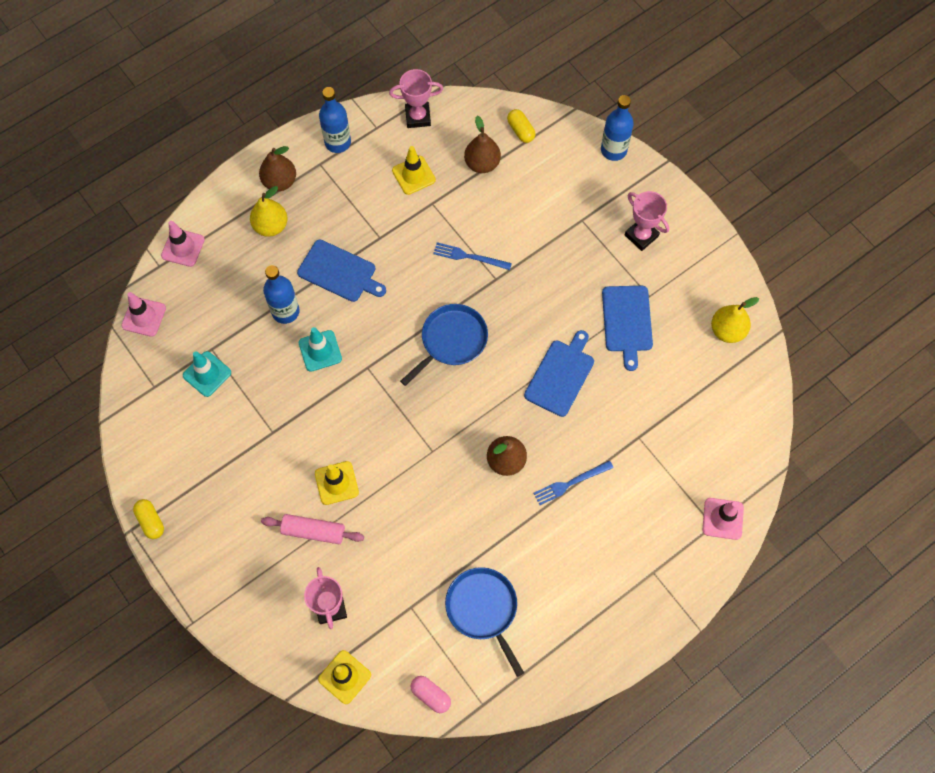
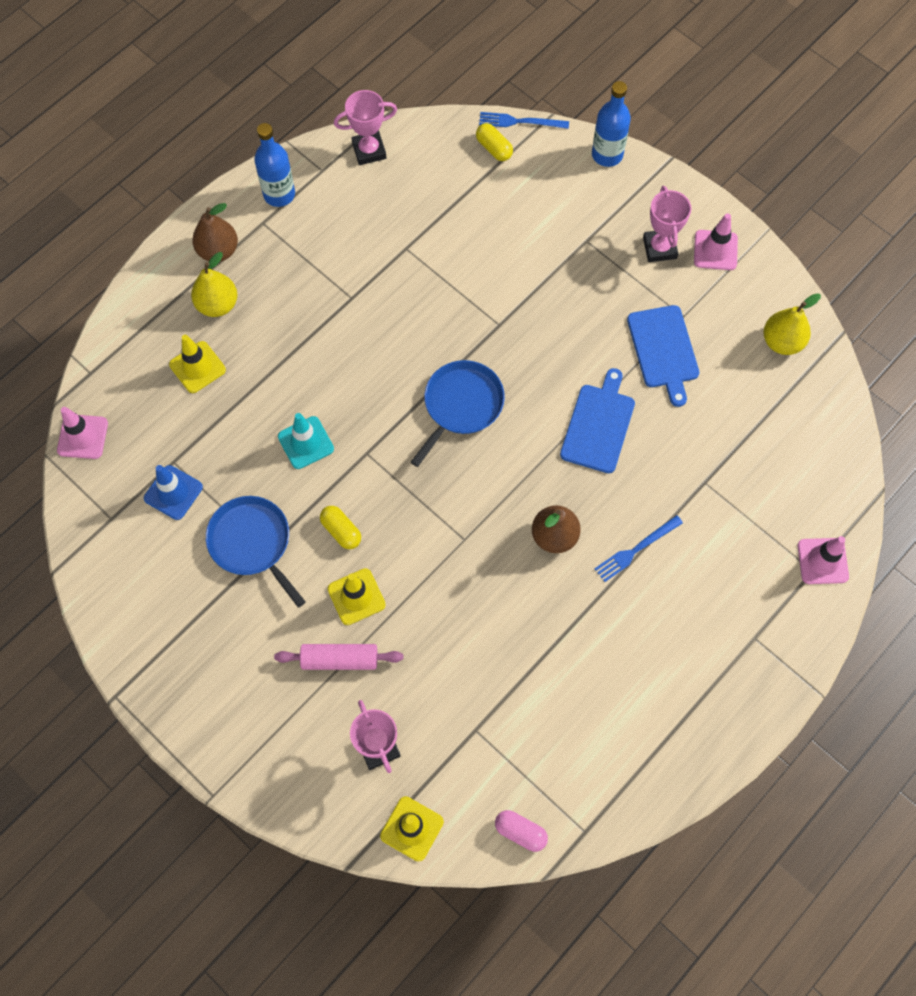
camera: 10 degrees left, 0 degrees up
(151, 521) = (137, 682): yellow capsule -> yellow capsule (341, 531)
(183, 247) = (115, 347): pink traffic cone -> pink traffic cone (715, 250)
(207, 374) = (173, 492): turquoise traffic cone -> blue traffic cone
(285, 311) = (255, 403): blue bottle -> none
(339, 272) = (311, 346): blue cutting board -> none
(413, 175) = (377, 219): yellow traffic cone -> yellow traffic cone (197, 367)
(469, 257) = (462, 304): blue fork -> blue fork (520, 122)
(482, 164) = (456, 193): brown pear -> none
(483, 609) = (563, 717): blue pan -> blue pan (252, 543)
(641, 236) = (659, 248): pink trophy -> pink trophy turned 45 degrees clockwise

